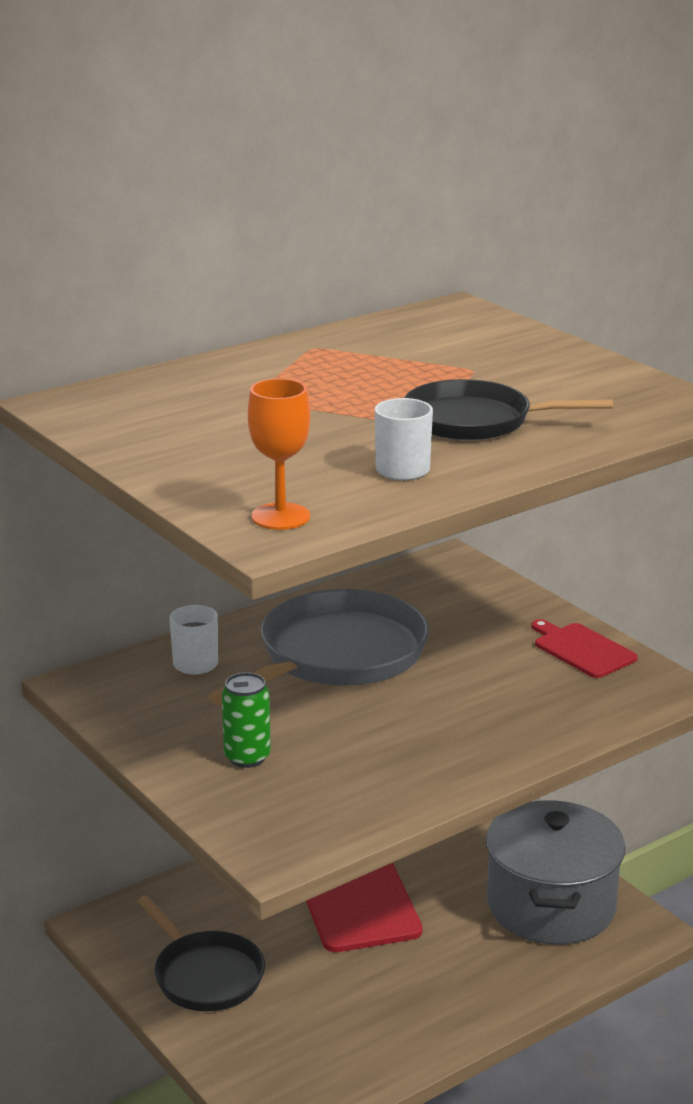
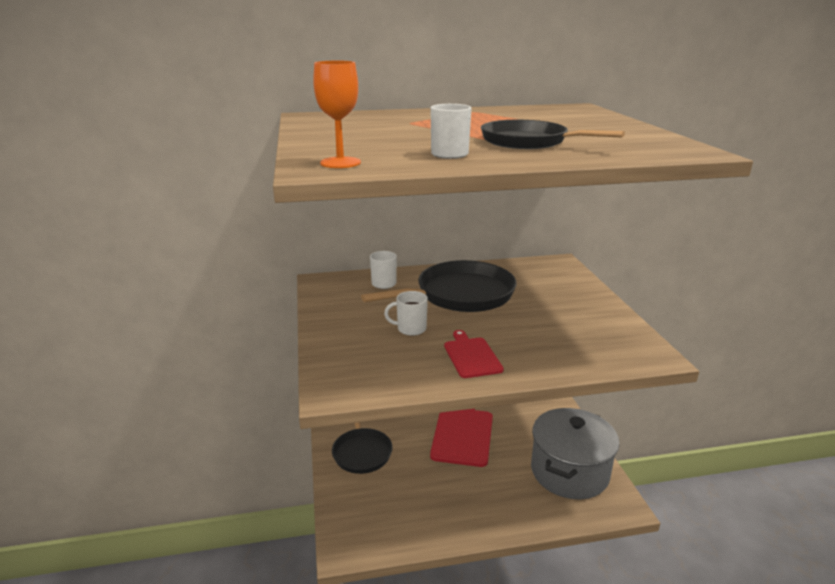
camera: 25 degrees right, 0 degrees up
(247, 757) = (367, 334): green can -> none
(307, 732) = (410, 329): none -> white mug
(337, 655) = (460, 294): grey pan -> black pan
(582, 649) = (608, 321): red cutting board -> red cutting board (471, 356)

